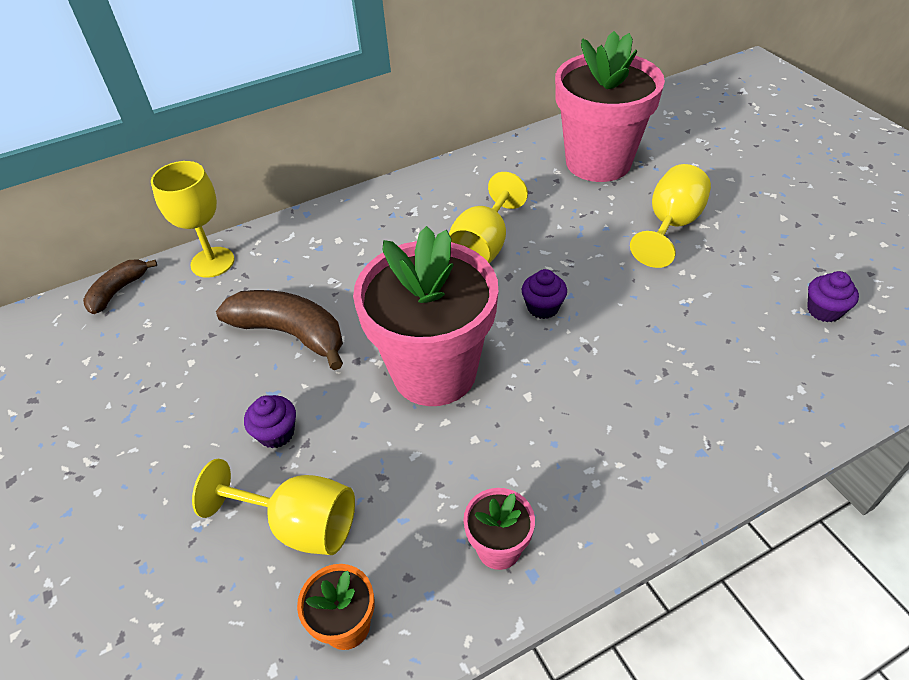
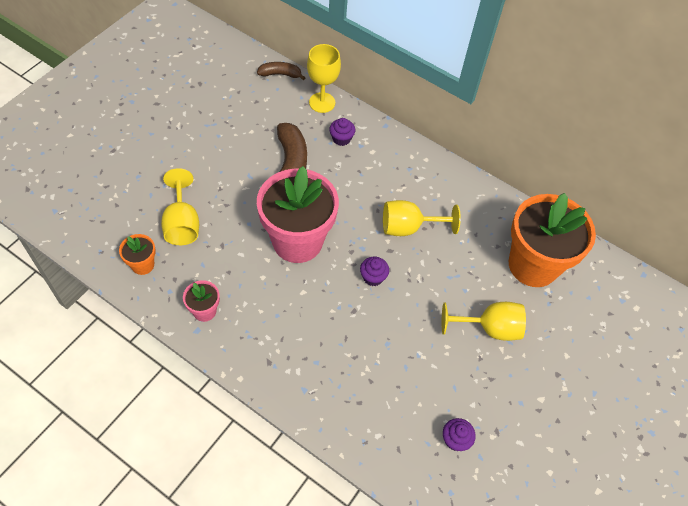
camera: 55 degrees right, 10 degrees up
(276, 433) = (226, 189): purple cupcake -> purple cupcake (341, 139)
(598, 162) = (533, 265): pink flower pot -> orange flower pot

